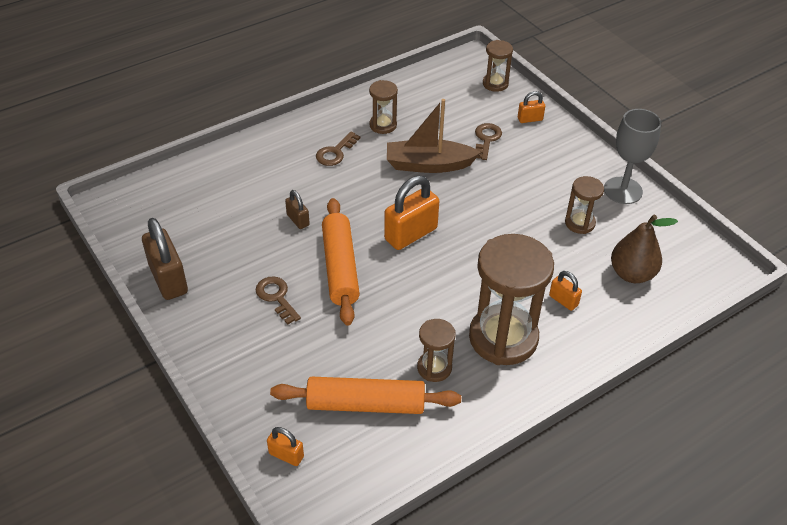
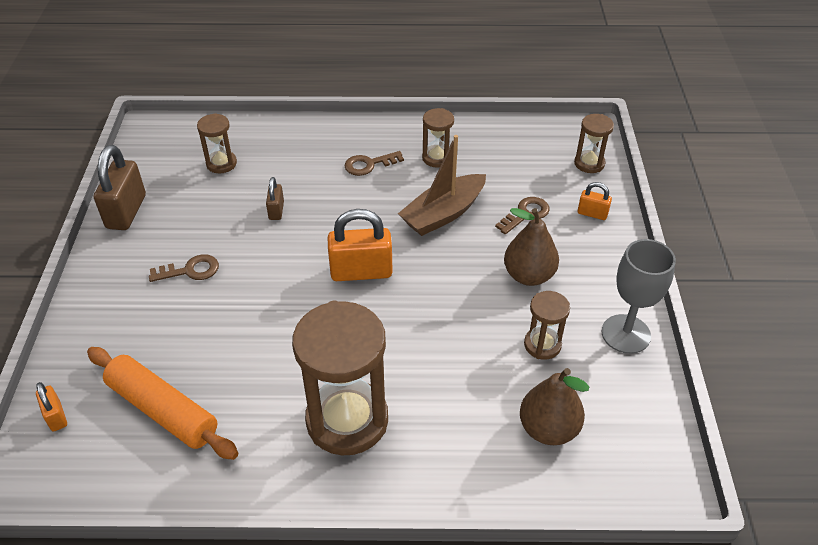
camera: 35 degrees right, 0 degrees up
(276, 297) = (190, 270): brown key -> brown key turned 75 degrees clockwise
(340, 267) = (268, 271): orange rolling pin -> none
(428, 165) = (443, 214): brown boat -> brown boat turned 75 degrees counterclockwise
(434, 368) = (254, 412): brown hourglass -> brown hourglass (221, 164)
(528, 181) = (528, 275): none -> brown pear
(563, 300) = (445, 416): orange padlock -> none

